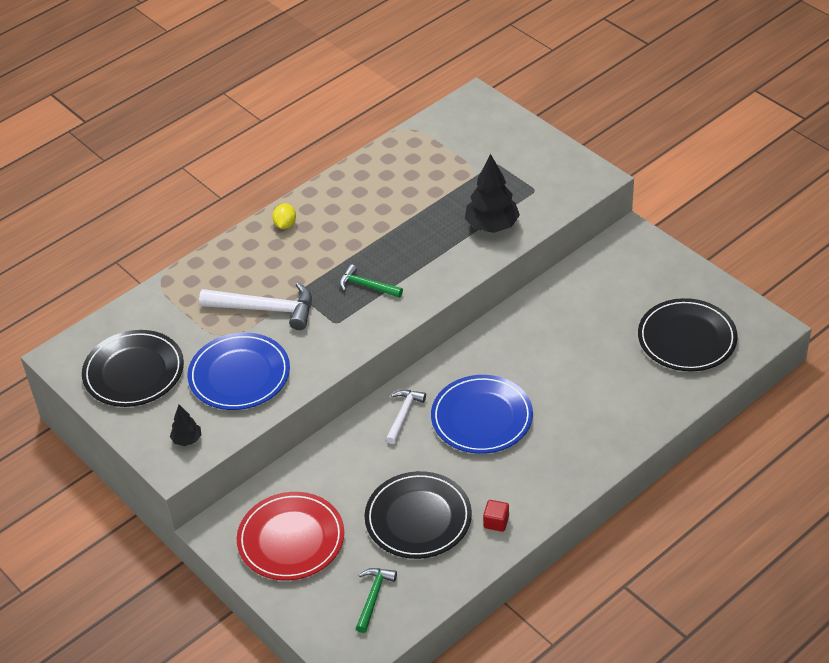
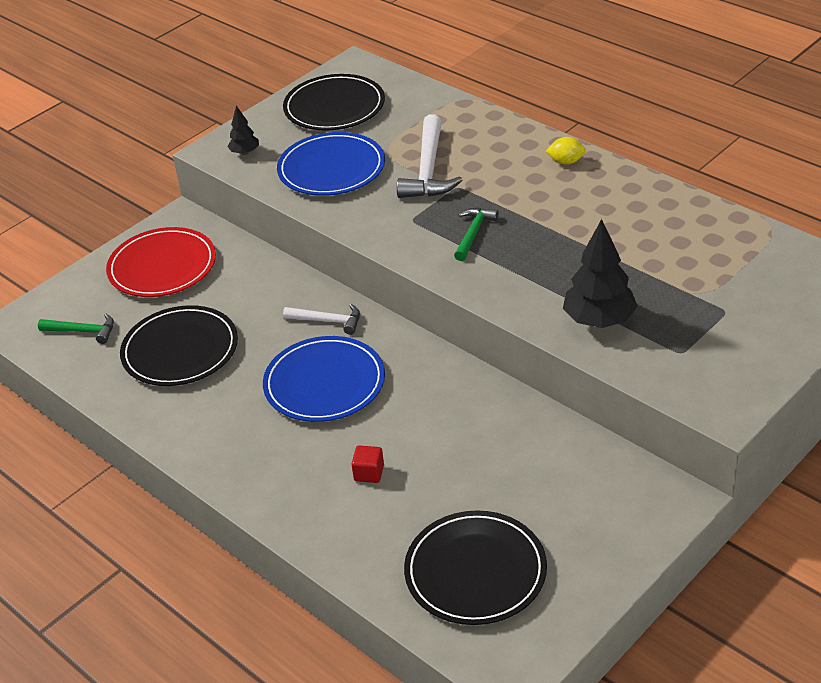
camera: 85 degrees right, 5 degrees down
(496, 522) = (169, 411): red cube -> red cube (369, 473)

